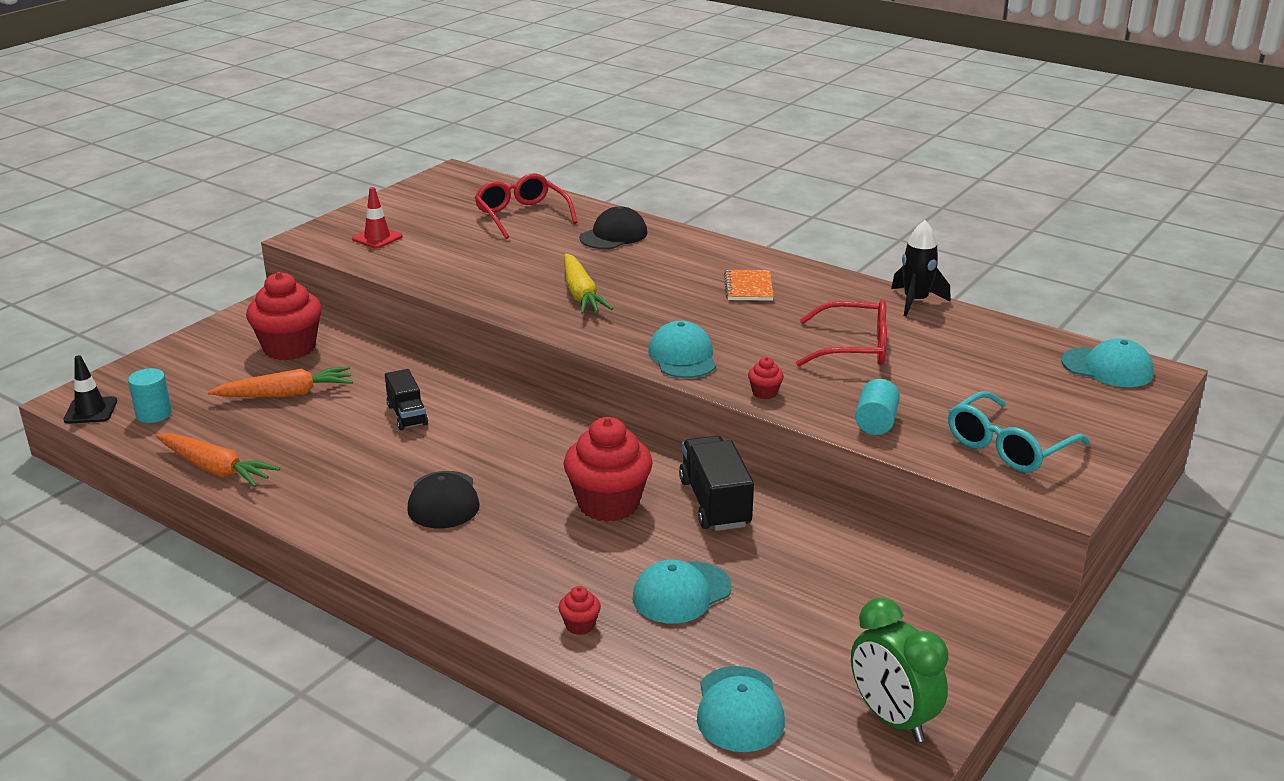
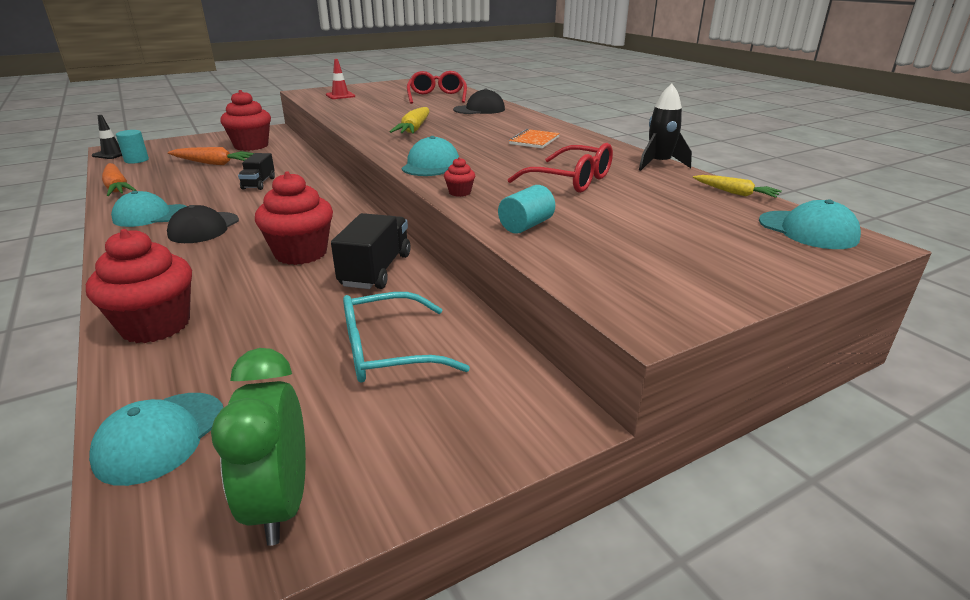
camera: 25 degrees right, 0 degrees up
(580, 625) = (156, 325): red cupcake -> red cupcake, size x2.37
(681, 593) = (261, 324): turquoise cap -> turquoise cap (150, 215)
(1009, 446) = (636, 266): turquoise glasses -> turquoise glasses (389, 351)
(1017, 331) = (735, 193): none -> yellow carrot

